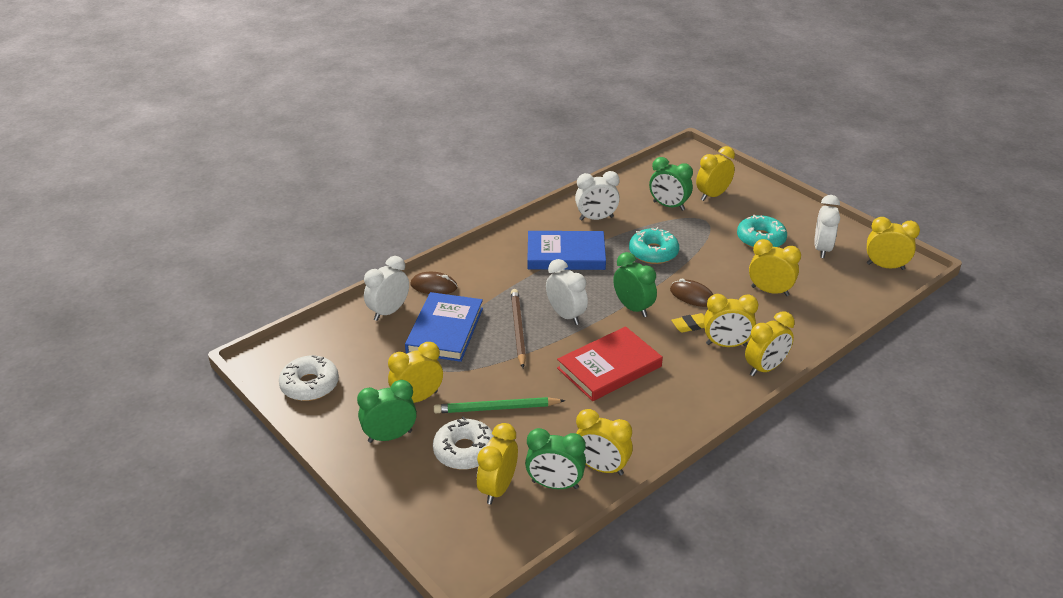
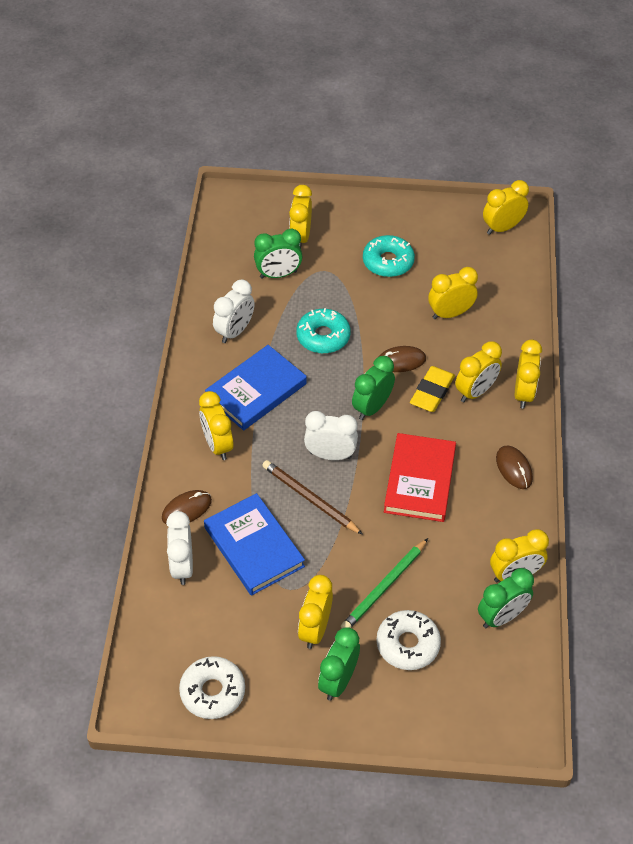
camera: 45 degrees left, 15 degrees up
(498, 488) = (468, 654): yellow clock -> yellow clock (217, 445)
(633, 308) = (372, 407): green clock -> green clock turned 60 degrees counterclockwise
(691, 325) = (432, 392): yellow eraser -> yellow eraser, size x1.53
(693, 406) = (514, 468): none -> brown mouse
(822, 249) = (442, 241): white clock -> none

